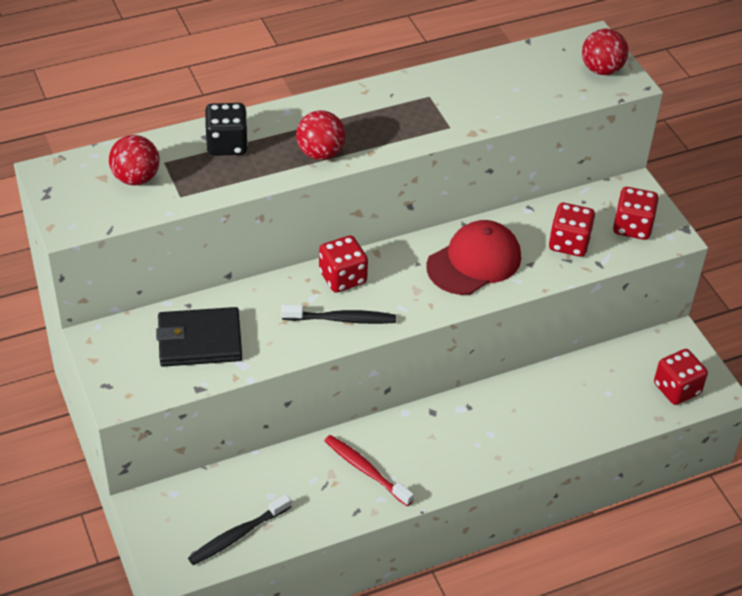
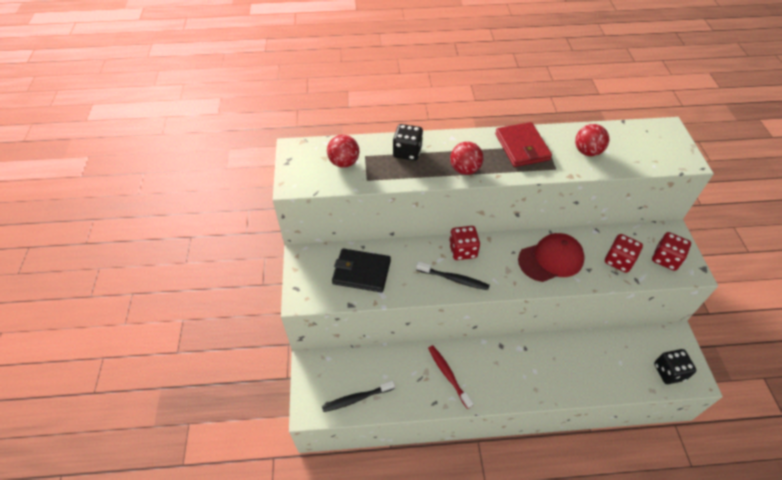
camera: 20 degrees right, 5 degrees up
(393, 105) = (522, 147): none -> red wallet
(601, 69) = (671, 149): red ball -> red ball (587, 152)
(676, 389) = (669, 372): red dice -> black dice

